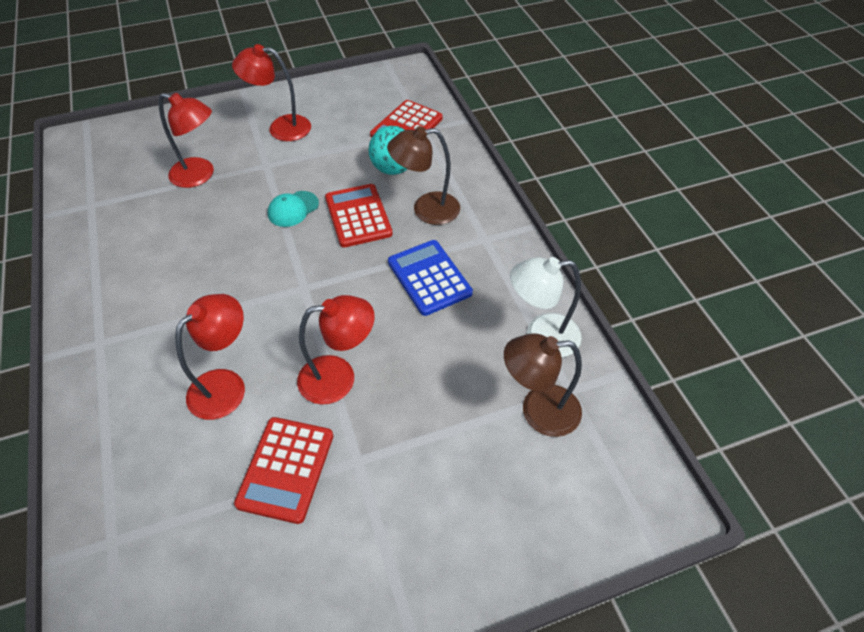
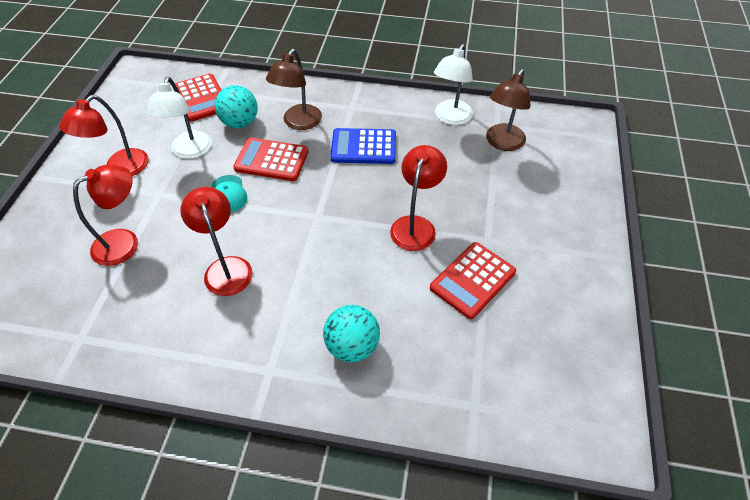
camera: 60 degrees left, 0 degrees up
(150, 394) = (352, 346): none -> turquoise ball
(226, 385) = (378, 293): red lamp -> red lamp (226, 267)
(286, 469) = (472, 280): red calculator -> red calculator turned 90 degrees clockwise
(330, 156) = (189, 151): none -> white lamp

